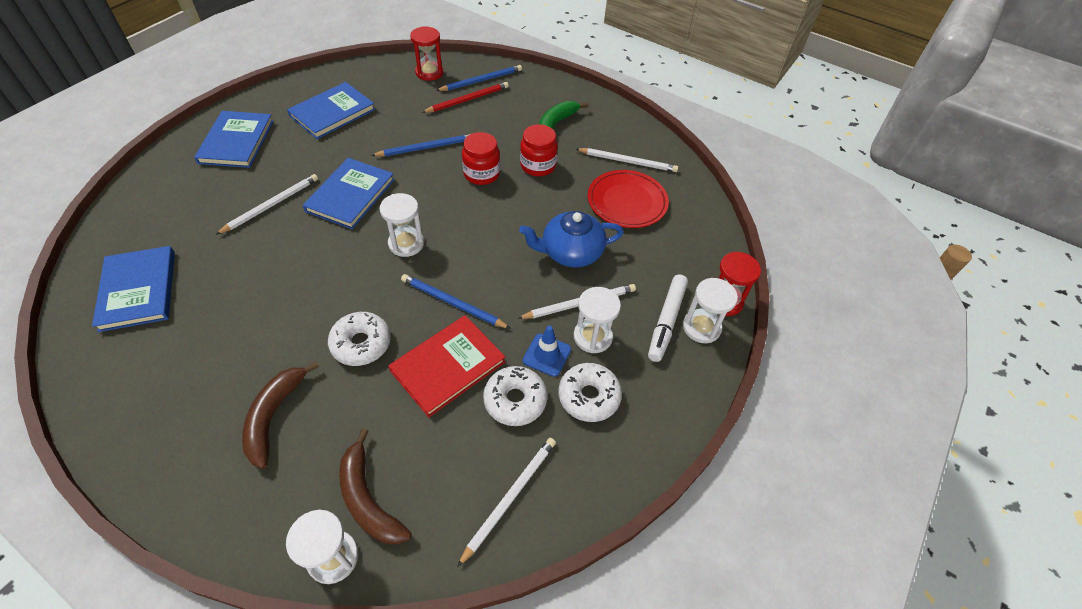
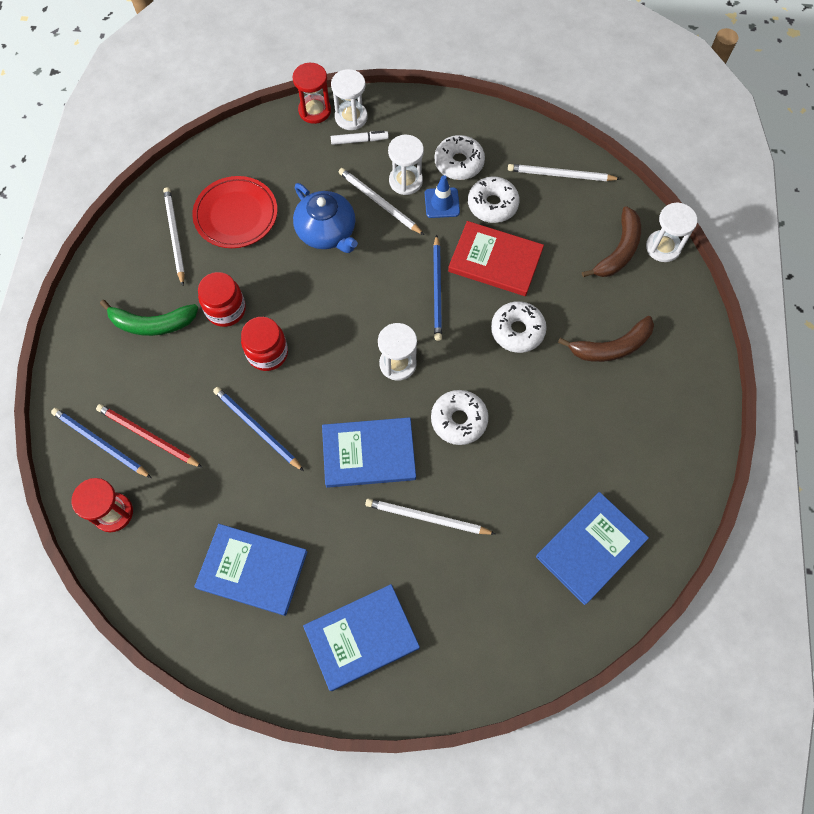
camera: 115 degrees left, 15 degrees up
(322, 259) = (459, 420): none -> white donut
(666, 321) = (359, 141): white marker -> white marker, size x0.64

